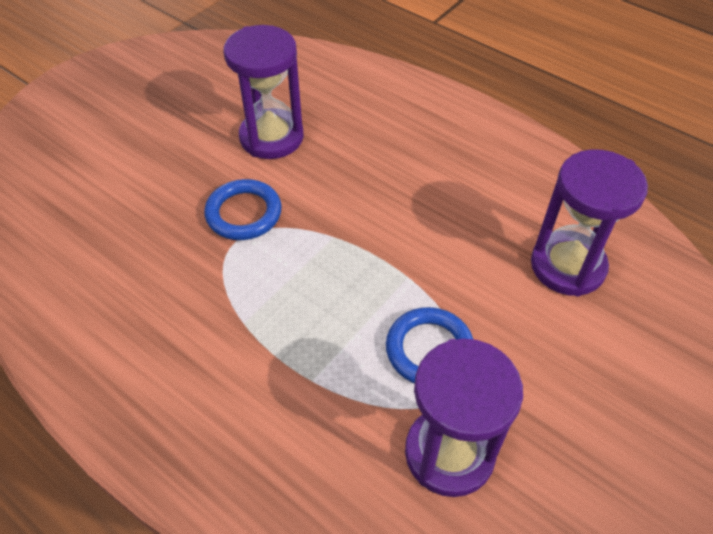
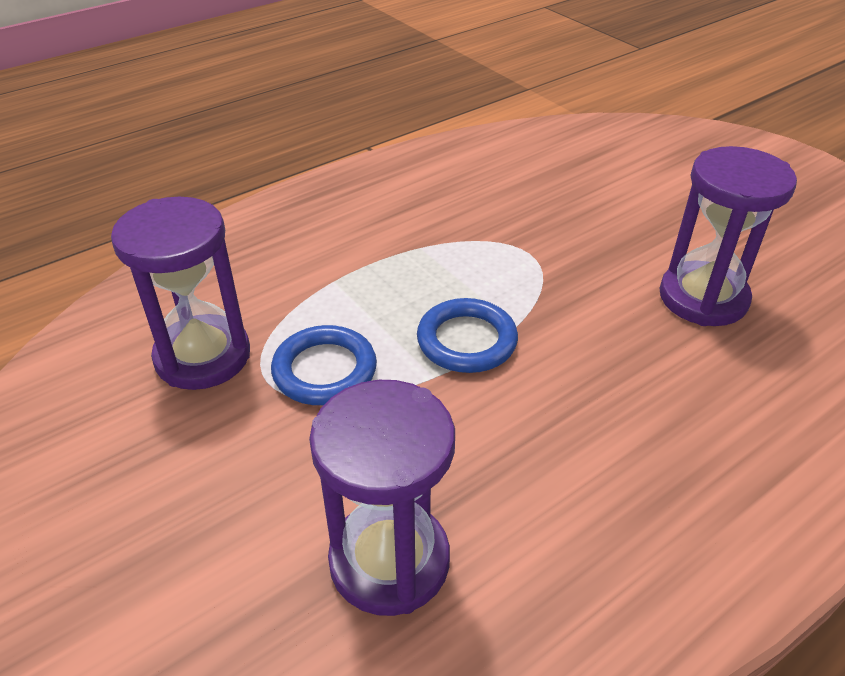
camera: 105 degrees right, 10 degrees down
(244, 213) = (568, 262): blue ring -> blue ring (466, 341)

